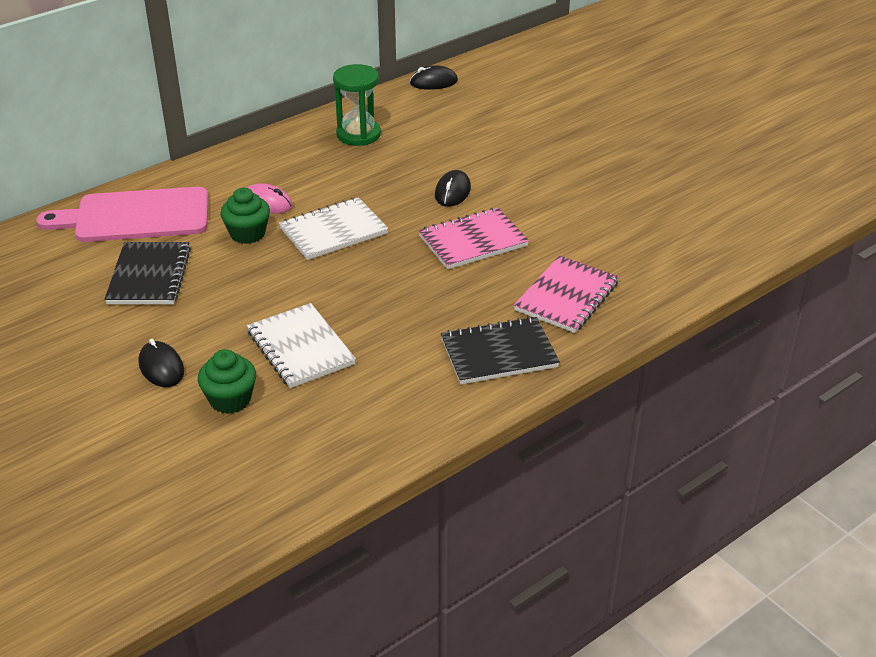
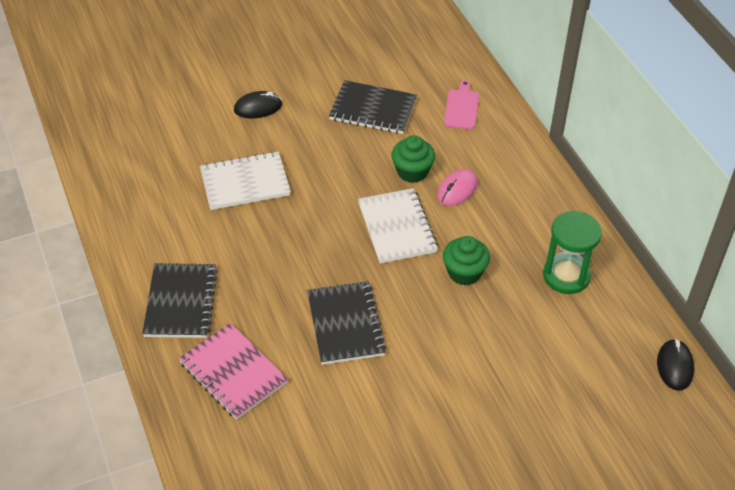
camera: 105 degrees right, 10 degrees up
(135, 216) = (461, 107): pink cutting board -> pink cutting board, size x0.47
(230, 400) = (205, 138): green cupcake -> green cupcake (464, 272)
(452, 192) = (435, 329): black mouse -> none
(473, 241) = (345, 324): pink notebook -> black notebook

